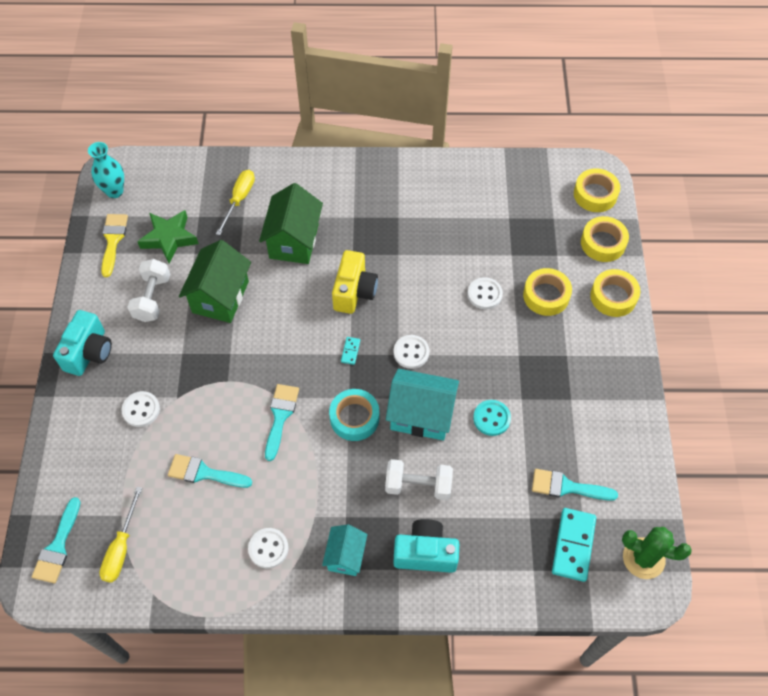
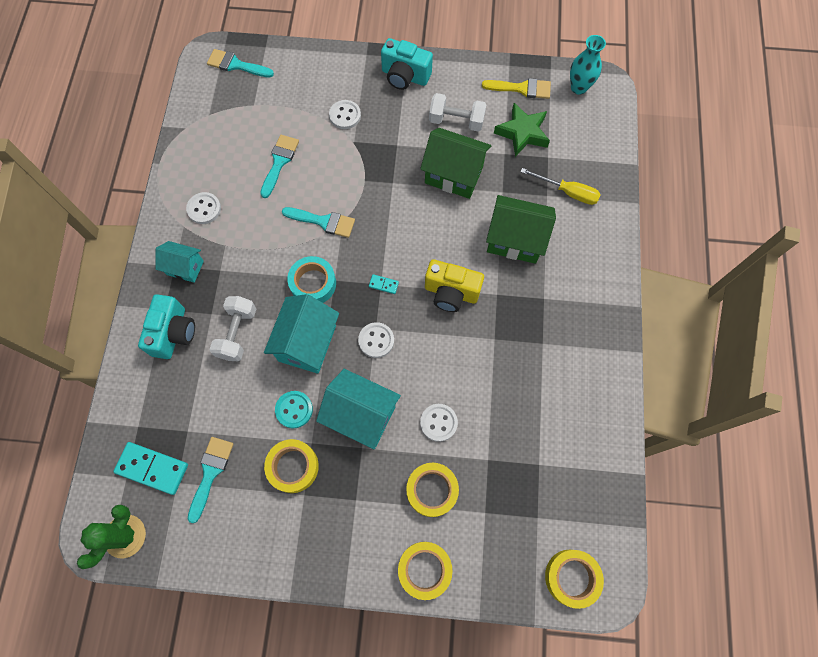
camera: 95 degrees right, 10 degrees up
(121, 548) = (226, 106): yellow screwdriver -> none
(487, 358) = (361, 415): none -> turquoise house
(603, 243) = (499, 572): yellow tape -> yellow tape (293, 467)

